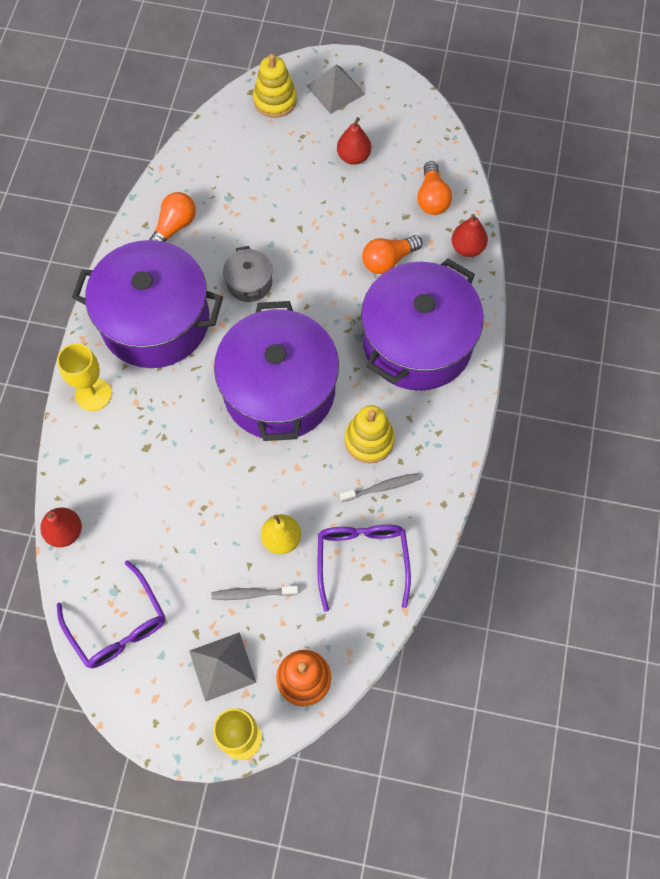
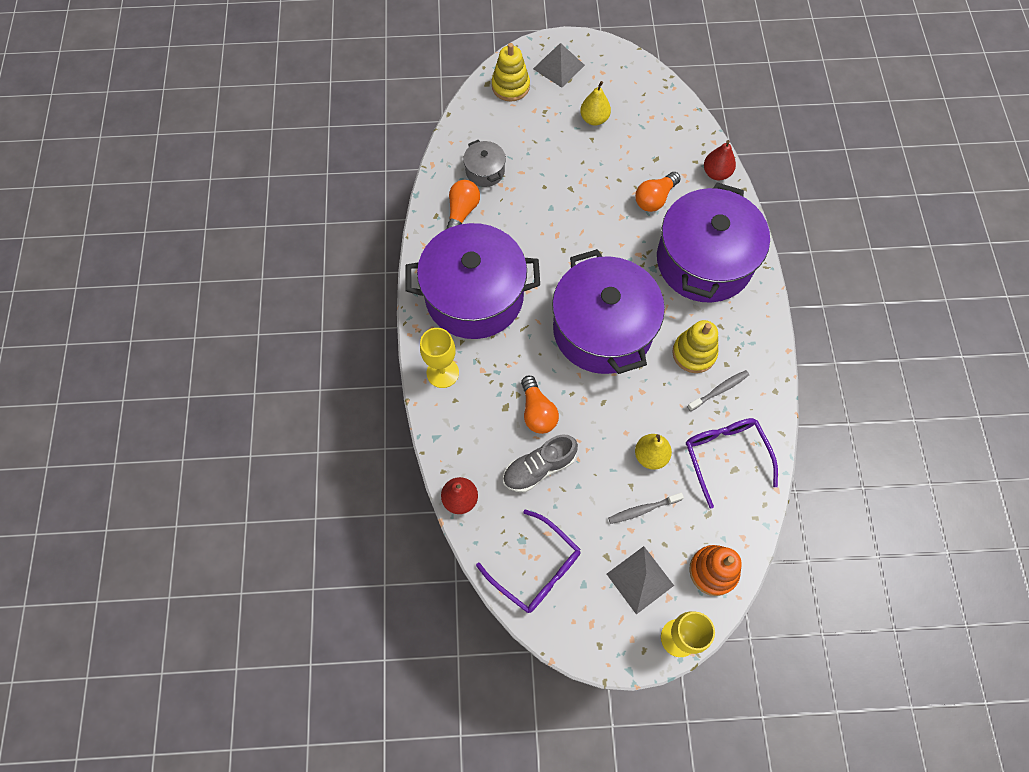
camera: 15 degrees left, 0 degrees up
(158, 521) = (539, 468): none -> grey shoe
(249, 283) = (544, 244): grey pot -> grey pot (485, 171)
(353, 157) = (594, 119): red pear -> yellow pear
(432, 198) = (672, 138): orange light bulb -> orange light bulb (537, 412)

